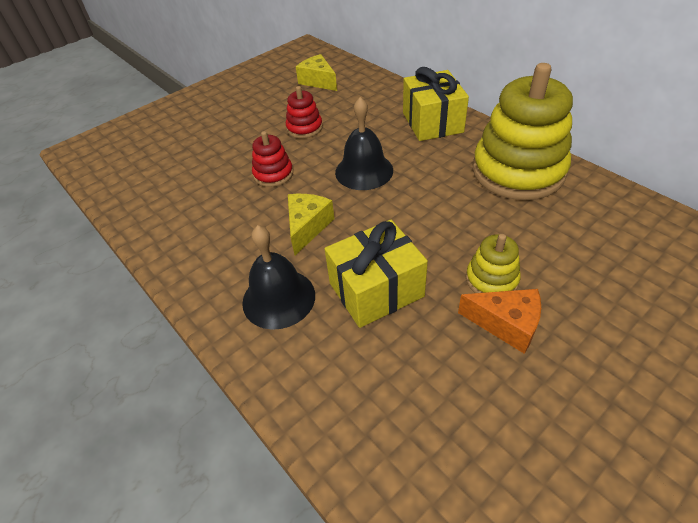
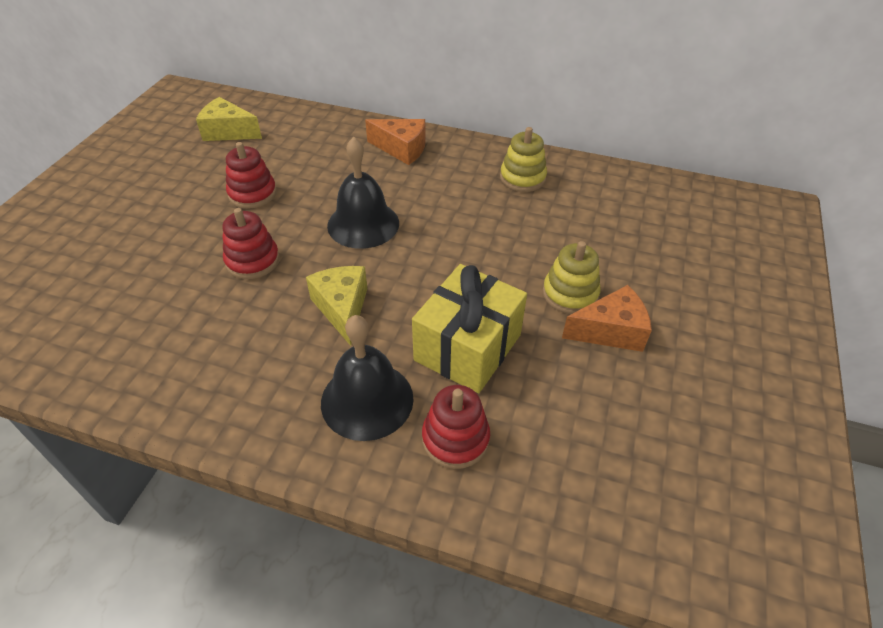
camera: 35 degrees left, 0 degrees up
(319, 353) = (455, 439): none -> red stacking toy
(432, 122) = (402, 149): yellow gift -> orange cheese
(518, 171) = (522, 178): yellow stacking toy -> yellow stacking toy, size x0.47

